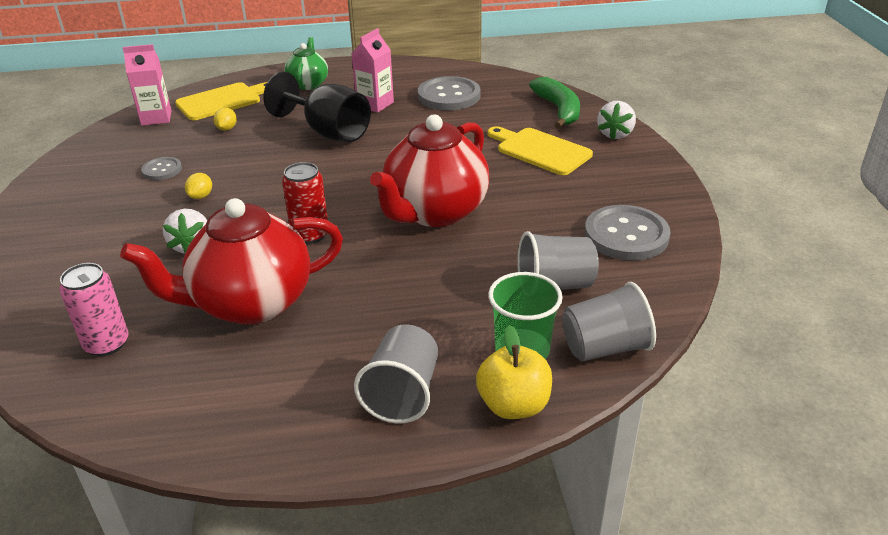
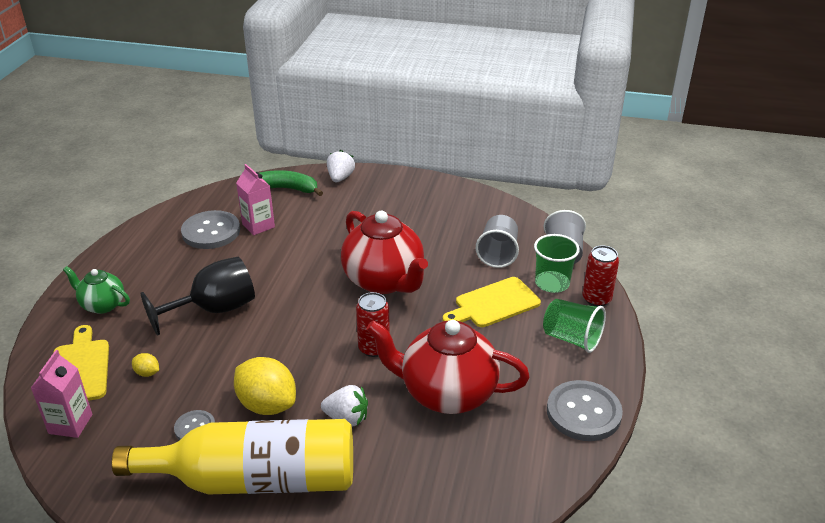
camera: 70 degrees left, 0 degrees up
(100, 218) = (256, 479): none -> yellow bottle
(107, 344) = (457, 481): pink can -> none
(201, 196) = (267, 405): yellow lemon -> yellow lemon, size x2.29
(250, 303) = (446, 393): red teapot -> red teapot turned 105 degrees clockwise
(375, 104) = (187, 273): pink carton -> pink carton (258, 226)
(402, 394) = (571, 338): grey cup -> green cup
(513, 405) = (596, 299): yellow apple -> red can
(540, 150) = (336, 214): yellow cutting board -> yellow cutting board (494, 304)
(615, 134) = (340, 178): white strawberry -> white strawberry turned 120 degrees counterclockwise
(626, 235) = (462, 213): grey button -> grey button (583, 412)

